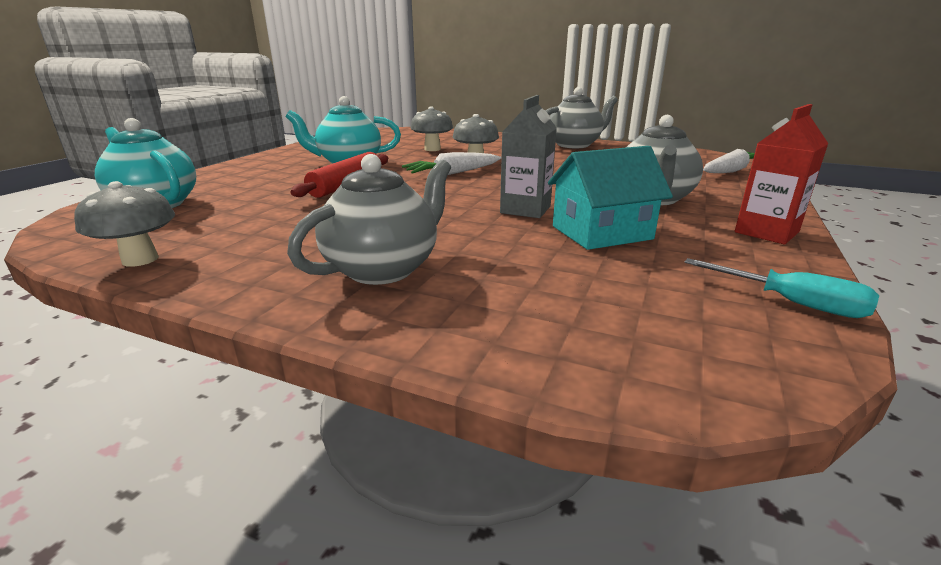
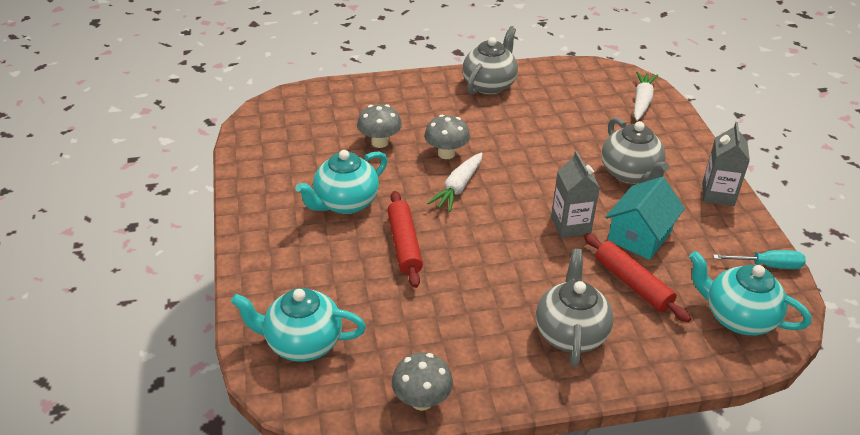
camera: 35 degrees left, 15 degrees up
(533, 259) = (632, 284): none -> red rolling pin
(663, 334) = (738, 317): none -> turquoise teapot
(766, 232) = (718, 194): red carton -> grey carton

